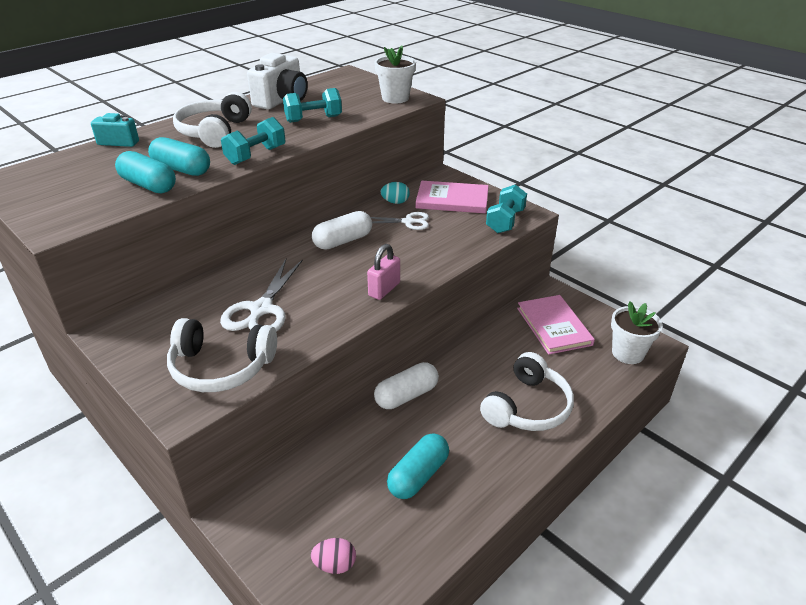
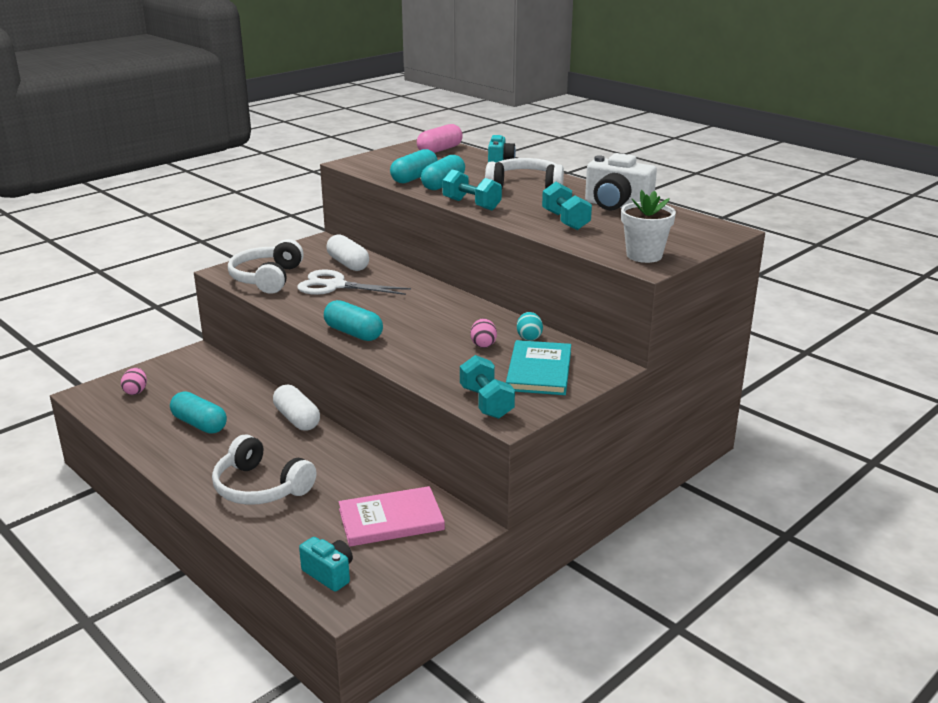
camera: 90 degrees right, 10 degrees down
(43, 173) = (439, 150): none -> pink capsule
(343, 241) = (443, 313): white capsule -> white capsule (348, 264)
(384, 289) = (353, 333): pink padlock -> turquoise capsule
(408, 222) = (483, 344): white scissors -> pink egg
(452, 200) = (539, 371): pink book -> turquoise book
(505, 221) = (486, 403): turquoise dumbbell -> turquoise dumbbell turned 45 degrees clockwise
(627, 353) = (329, 574): white flower pot -> turquoise camera

